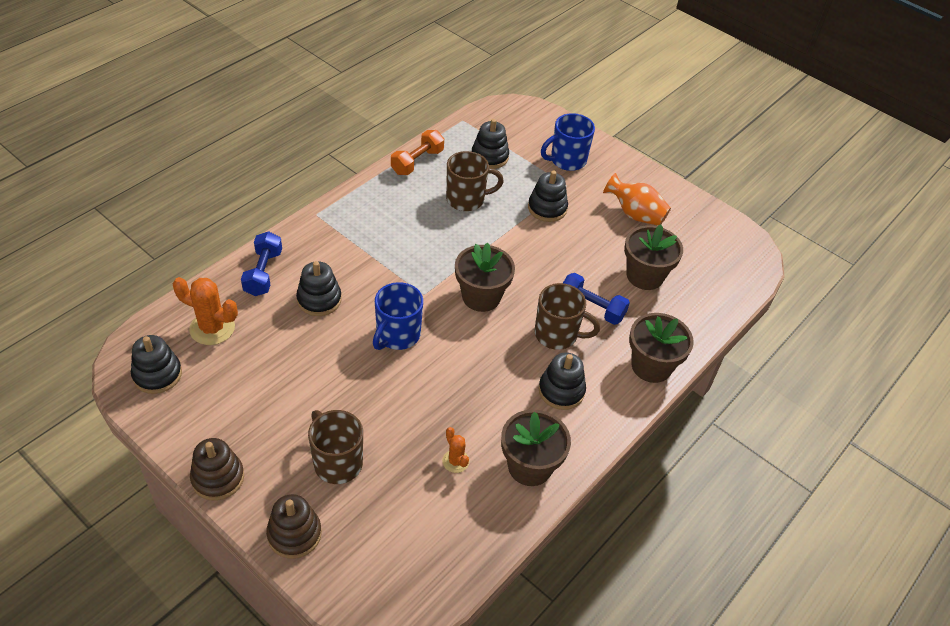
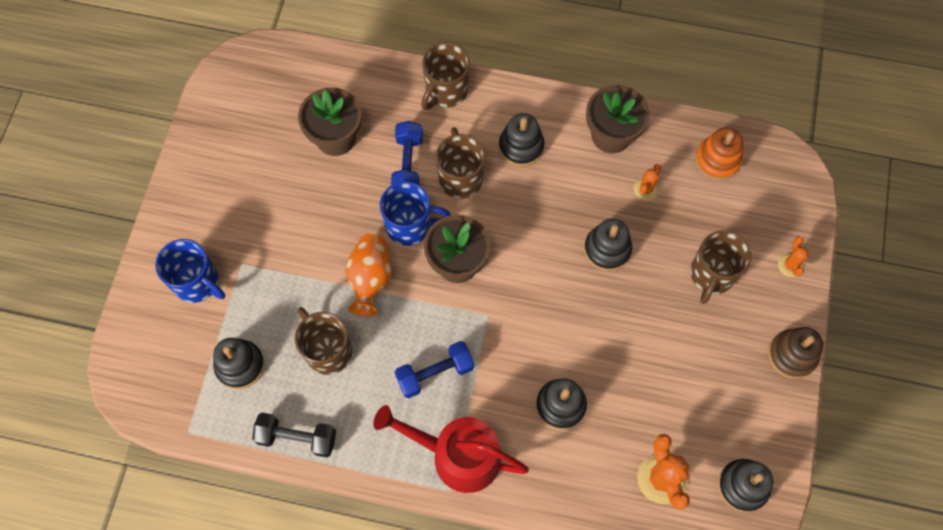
camera: 115 degrees left, 20 degrees up
(263, 273) = (565, 483): blue dumbbell -> blue dumbbell (435, 373)
(294, 534) = (790, 265): brown stacking toy -> orange cactus
(335, 228) = (458, 456): none -> red watering can
(397, 335) = (553, 308): blue mug -> blue mug (410, 226)
(417, 162) = (297, 438): orange dumbbell -> black dumbbell
(444, 542) = (717, 160): none -> orange stacking toy
(547, 208) = (292, 265): black stacking toy -> black stacking toy (607, 249)
(635, 214) = (249, 180): orange vase -> orange vase (370, 279)
(651, 366) = (446, 91): brown flower pot -> brown mug

